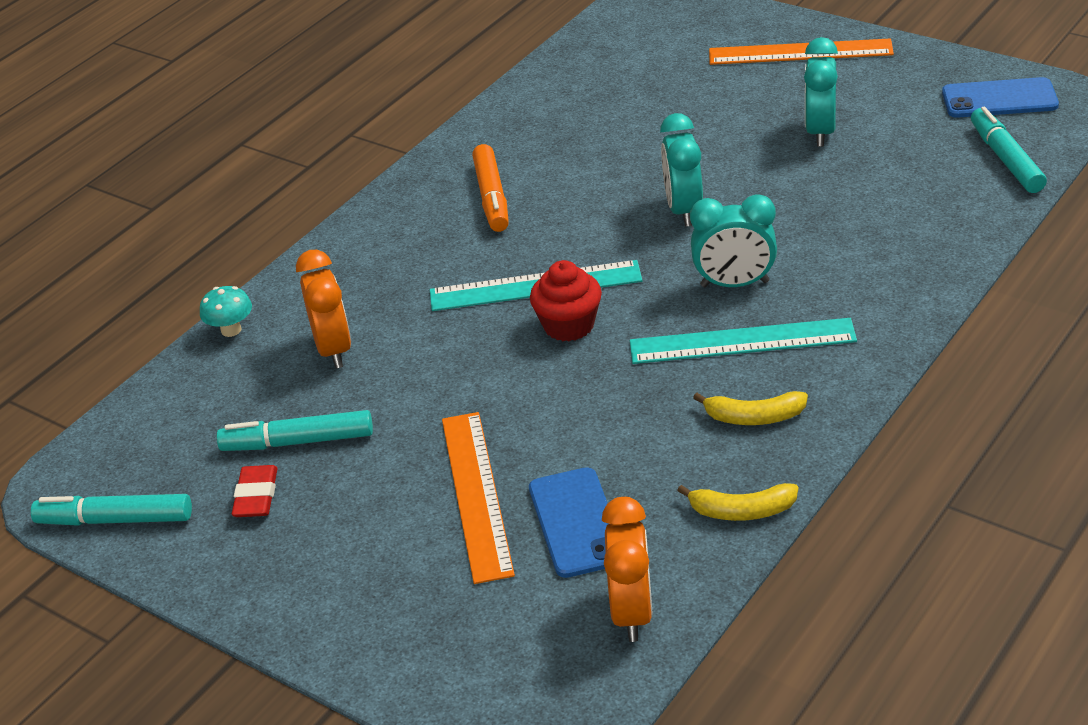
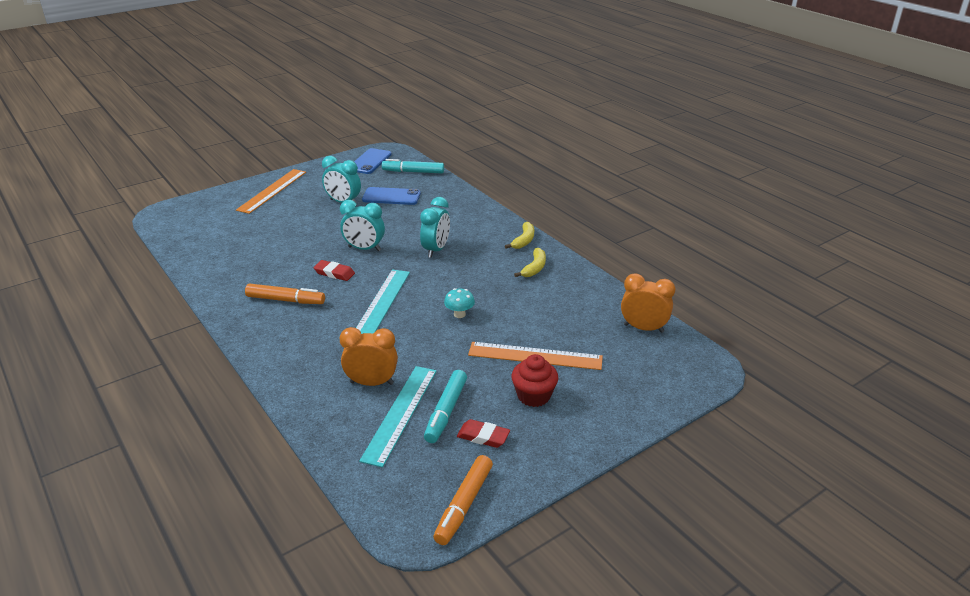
camera: 75 degrees left, 5 degrees down
(115, 520) = (464, 505): turquoise marker -> orange marker
(231, 330) = (311, 422): turquoise mushroom -> turquoise mushroom (459, 314)
(569, 325) = (424, 300): red cupcake -> red cupcake (533, 396)
(577, 522) = (575, 330): blue phone -> blue phone (391, 196)
(591, 210) = (334, 273): none -> red eraser
(742, 342) = (480, 258): turquoise ruler -> turquoise ruler (400, 413)
(742, 511) = (594, 286): yellow banana -> yellow banana (524, 240)

